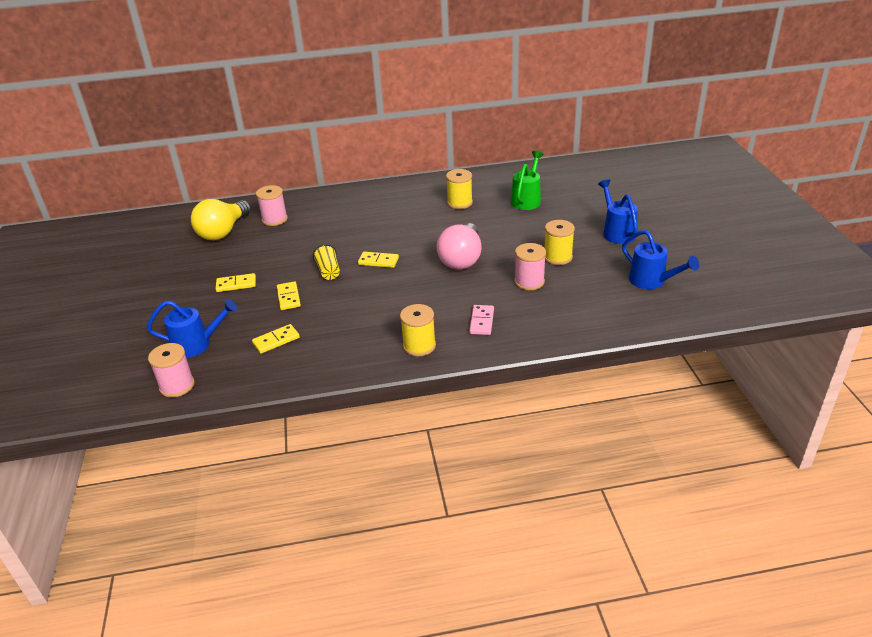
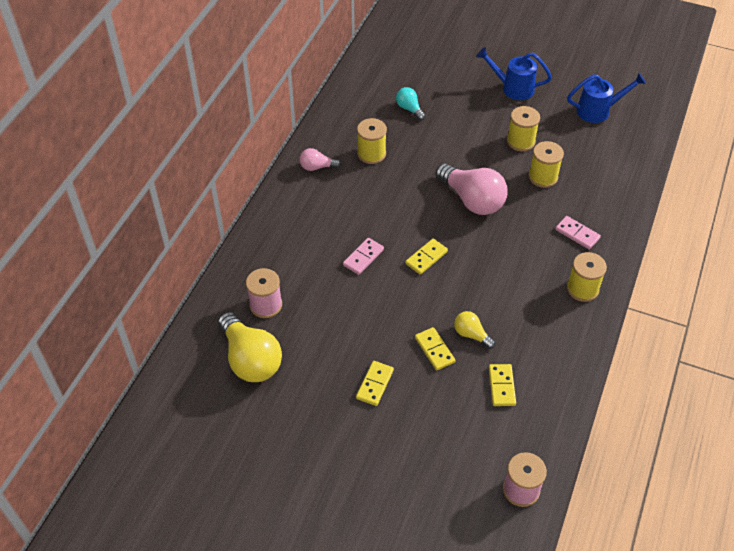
camera: 60 degrees left, 15 degrees up
(197, 344) = (462, 452): blue watering can -> none
(288, 297) = (434, 350): yellow domino -> yellow domino turned 45 degrees clockwise
(318, 308) = (471, 334): none -> yellow light bulb
(328, 271) = (412, 301): yellow cup -> none
(352, 237) = (363, 257): none -> pink domino
(421, 189) = (317, 167): none -> pink light bulb
(527, 199) = (409, 109): green watering can -> turquoise light bulb
(529, 282) = (543, 177): pink spool -> yellow spool

